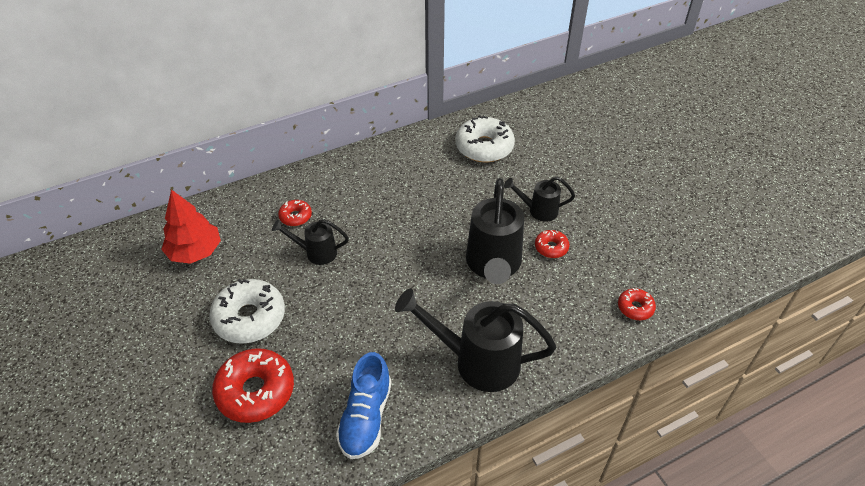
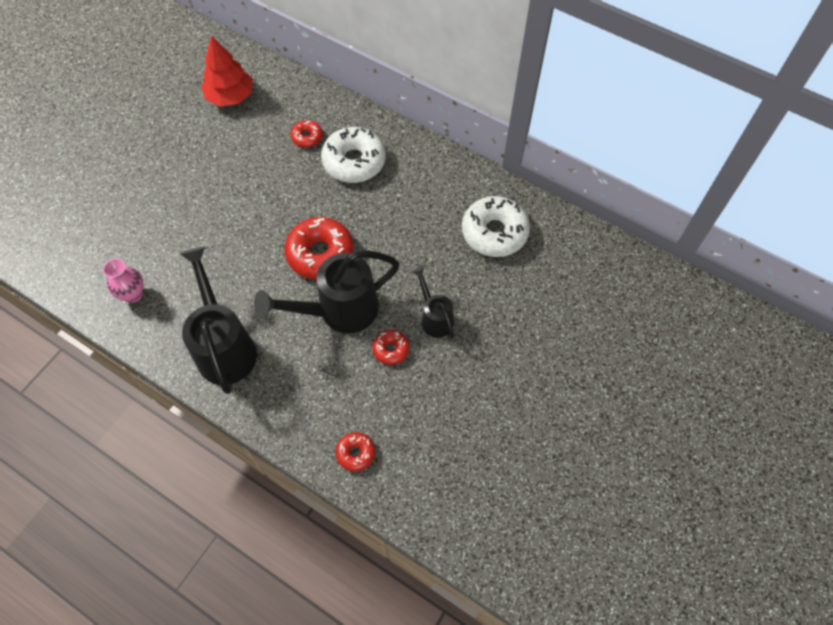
camera: 60 degrees right, 15 degrees up
(249, 318) = (186, 169): white donut -> white donut (354, 161)
(255, 391) = (123, 212): red donut -> red donut (320, 254)
(316, 252) = (276, 174): black watering can -> none
(366, 417) = (133, 294): blue shoe -> pink vase

